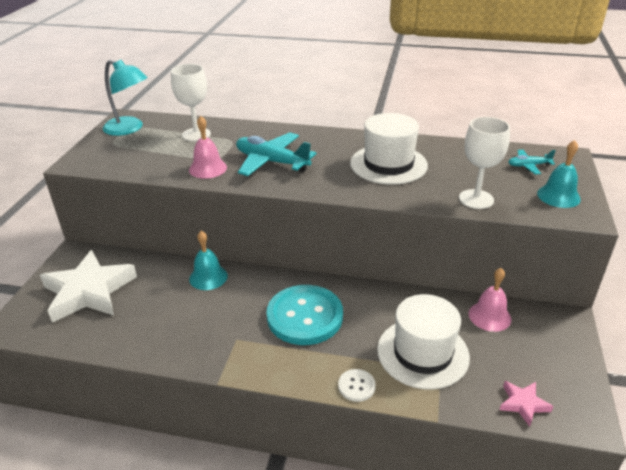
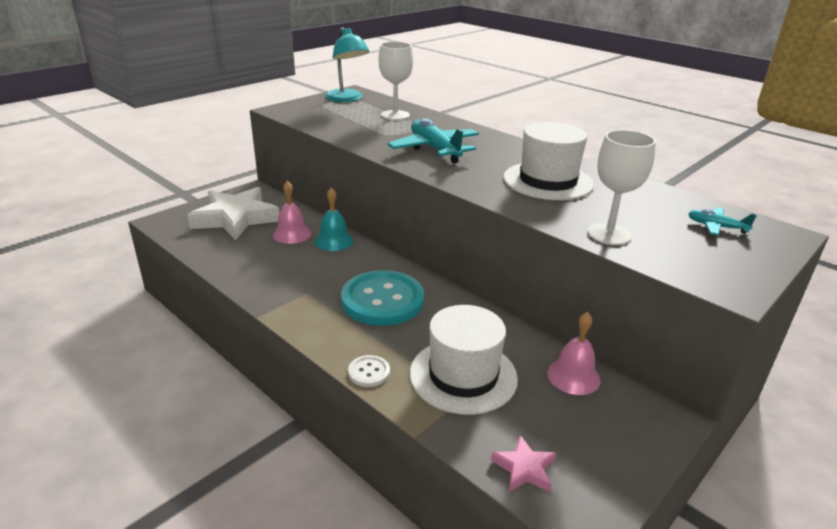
camera: 30 degrees right, 5 degrees down
(208, 168) = (373, 139): pink bell -> pink bell (292, 234)
(558, 196) = (720, 263): turquoise bell -> none

